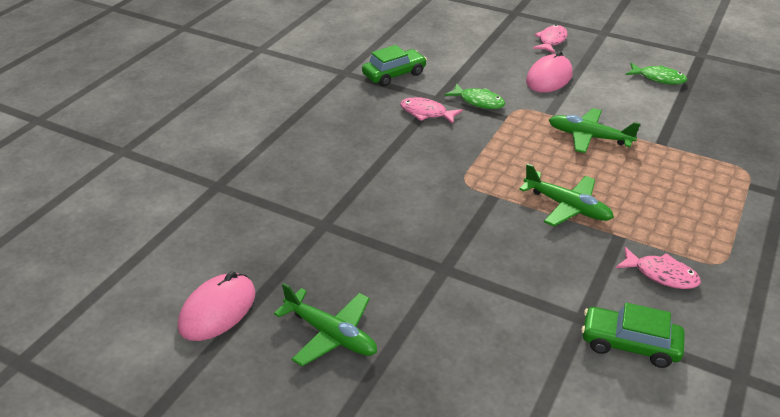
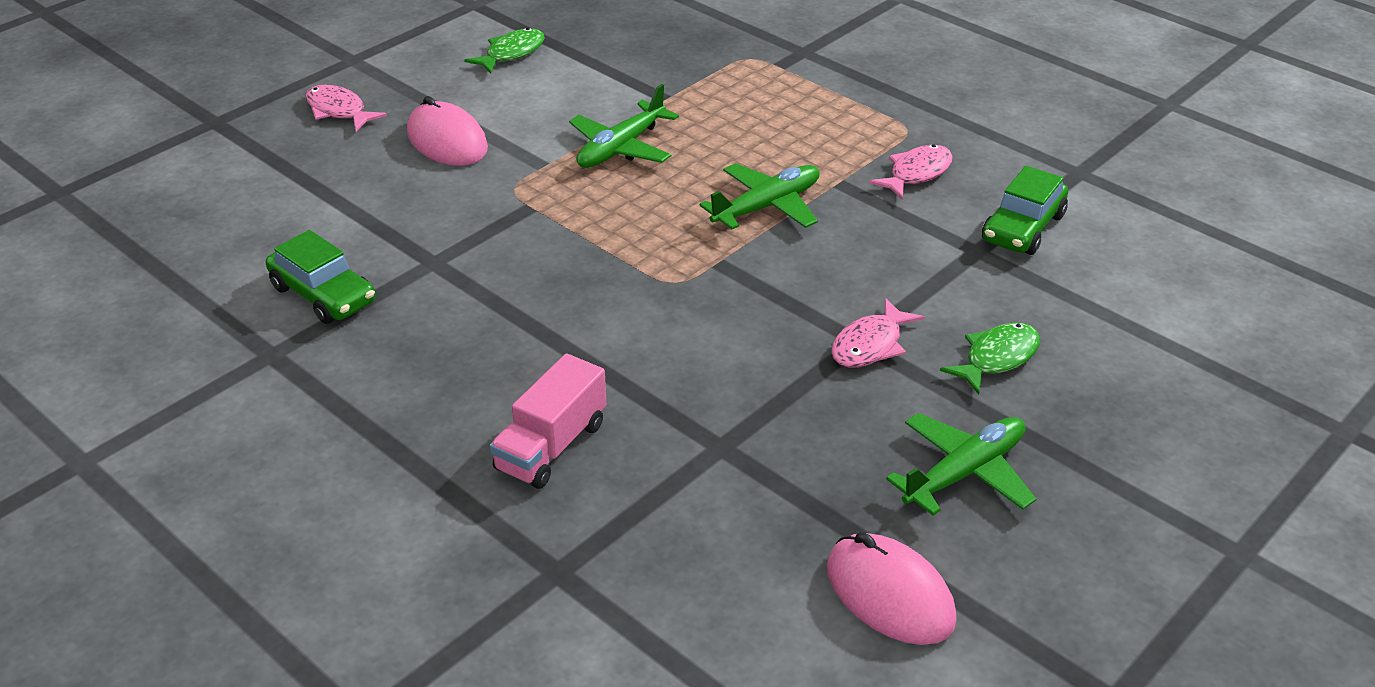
camera: 75 degrees left, 0 degrees up
(305, 166) = (551, 446): none -> pink truck
(394, 75) = (323, 295): green car -> green car turned 150 degrees clockwise
(426, 113) = (470, 282): pink fish -> pink fish (870, 345)
(478, 101) = (470, 222): green fish -> green fish (997, 358)

